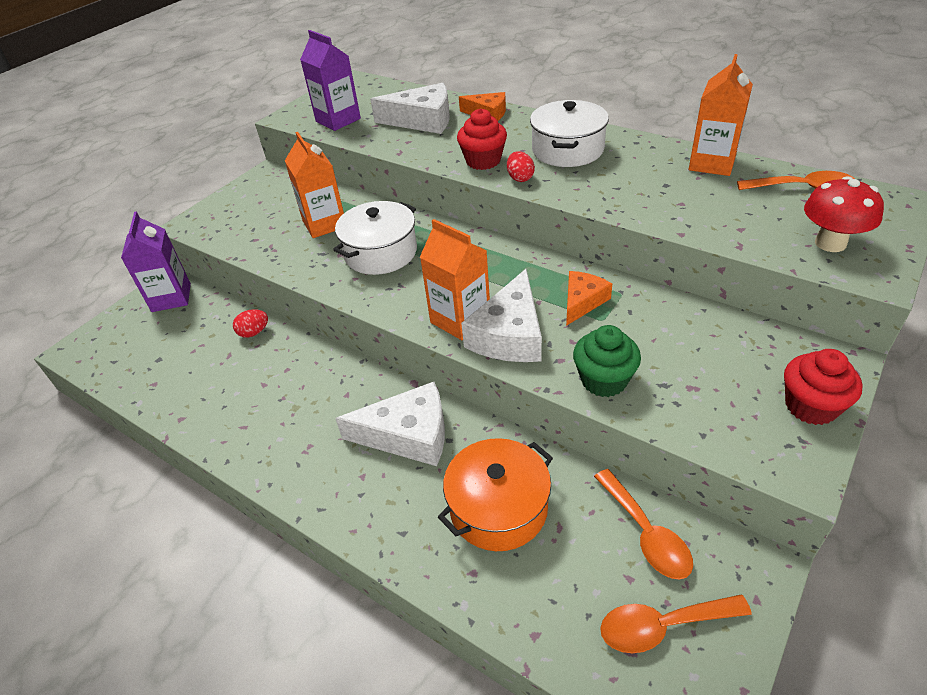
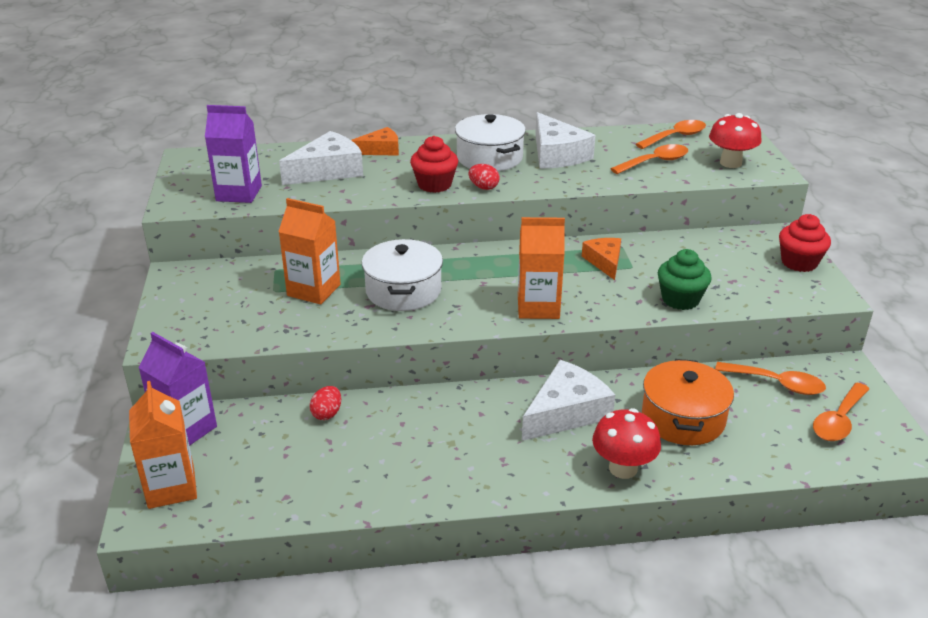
camera: 45 degrees left, 10 degrees down
(382, 521) = (623, 468): none -> red mushroom
(509, 334) = (586, 301): white cheese -> white cheese (557, 154)
(712, 163) = (602, 138): orange carton -> orange carton (171, 487)
(734, 210) = (655, 162): none -> orange spoon

